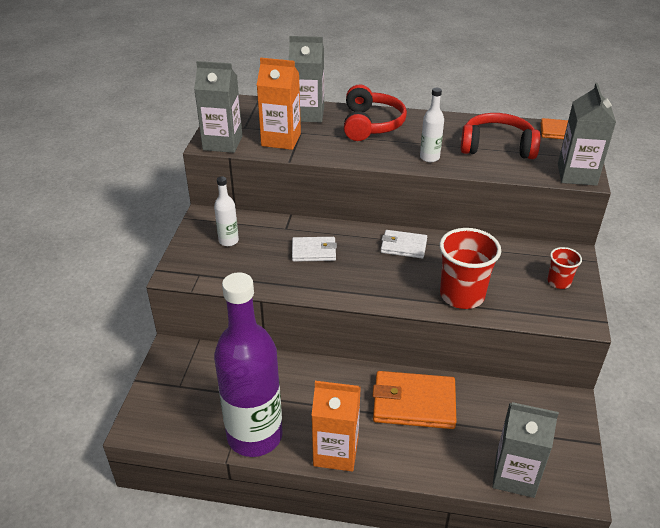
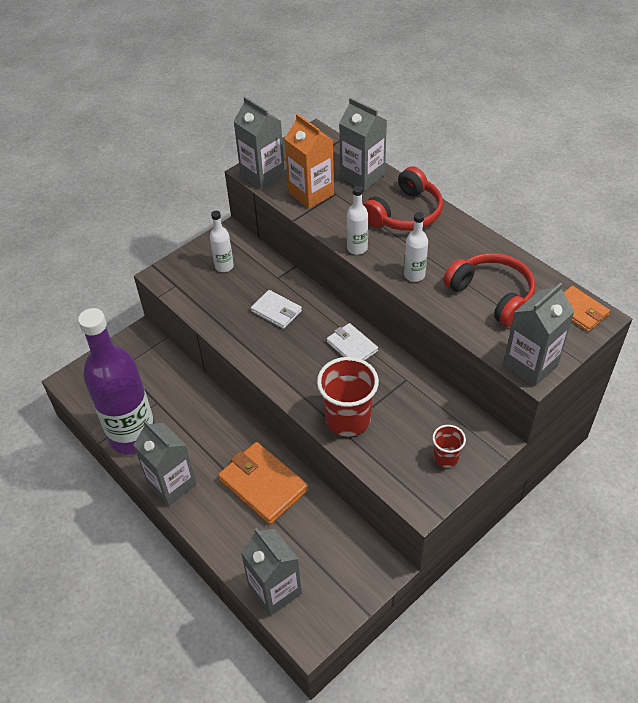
camera: 40 degrees right, 10 degrees up
(336, 452) = (172, 484): orange carton -> grey carton
(365, 159) = (357, 248): none -> white bottle

